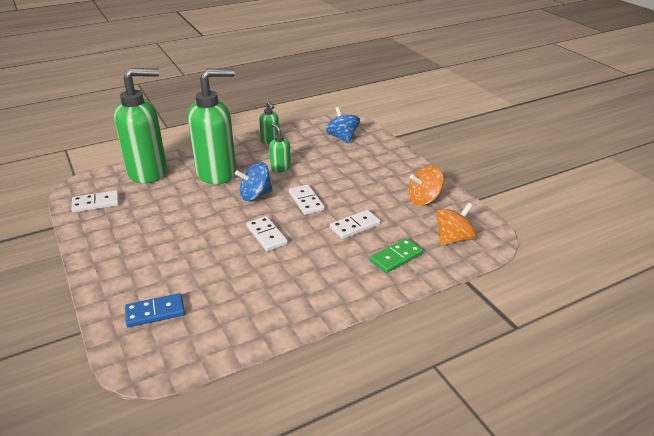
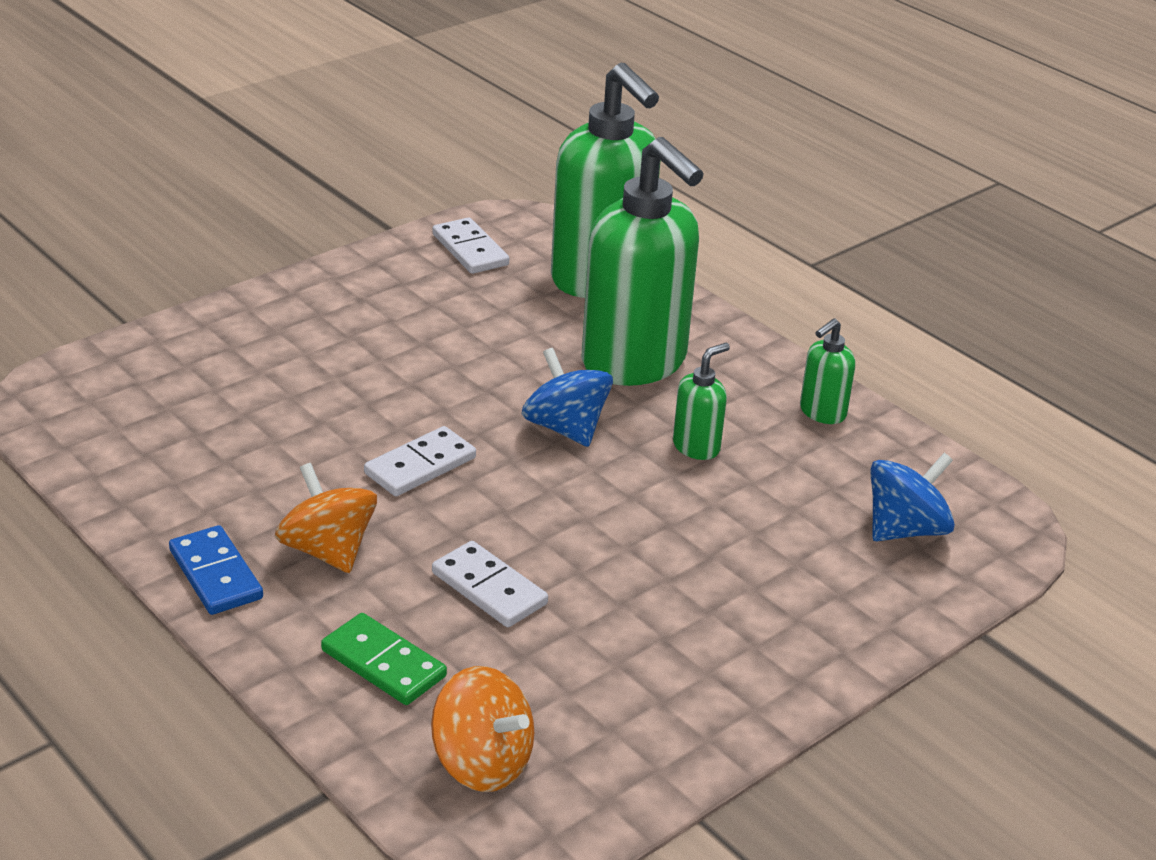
camera: 75 degrees right, 0 degrees up
(155, 312) = (171, 380): blue domino -> blue domino (215, 574)
(306, 201) = (567, 504): white domino -> none
(424, 199) = (647, 702): orange spinning top -> orange spinning top (328, 550)

